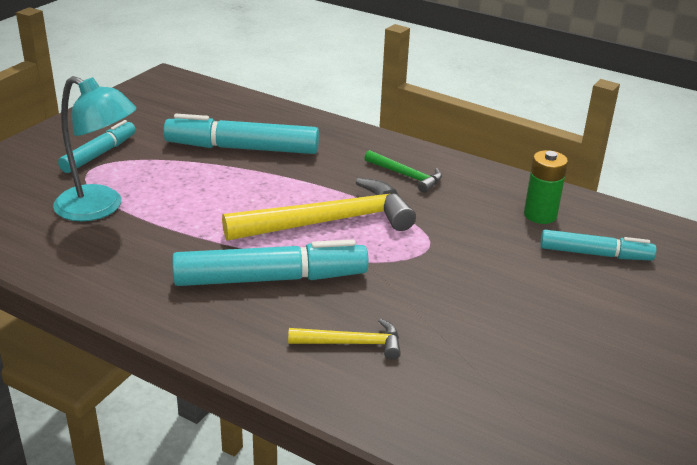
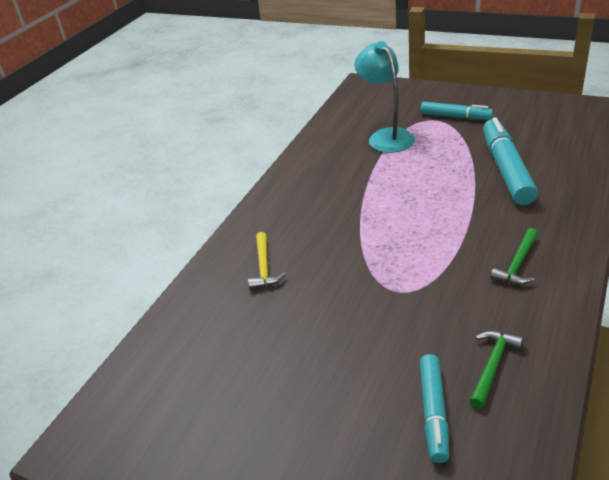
camera: 90 degrees right, 5 degrees up
(100, 208) = (386, 136): turquoise lamp -> turquoise lamp turned 135 degrees clockwise
(270, 279) = (328, 219): turquoise marker -> none
(329, 222) = (414, 232): yellow hammer -> none
(540, 215) = (492, 366): green battery -> green hammer

